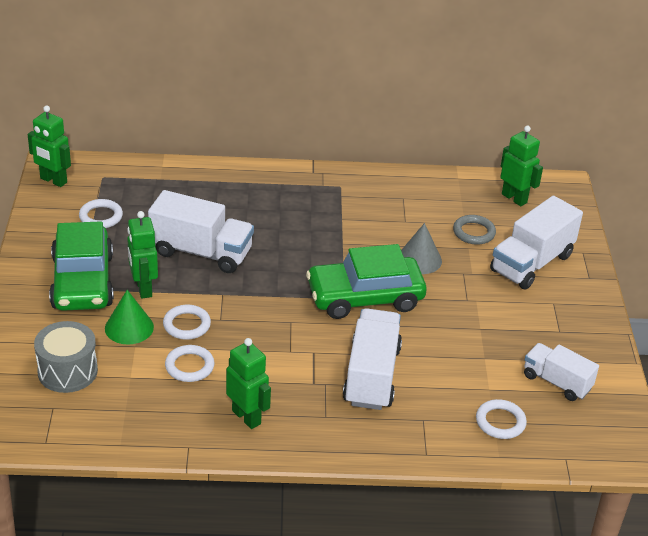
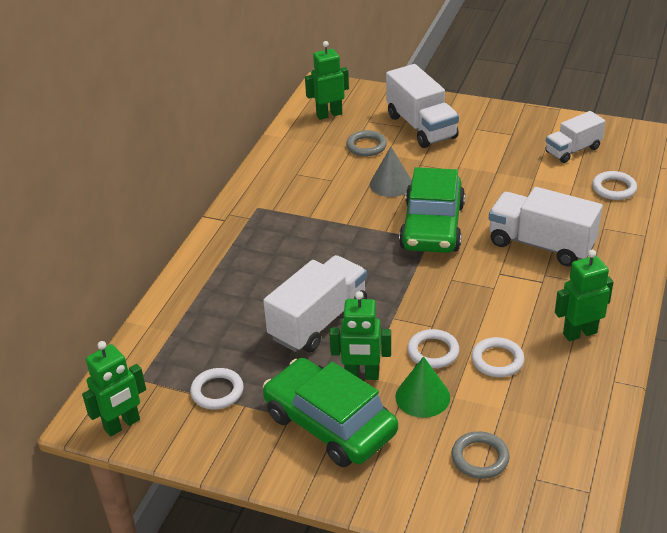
camera: 65 degrees left, 0 degrees up
(67, 371) = (480, 458): grey drum -> grey ring
(82, 281) = (330, 424): green car -> green car turned 150 degrees counterclockwise

